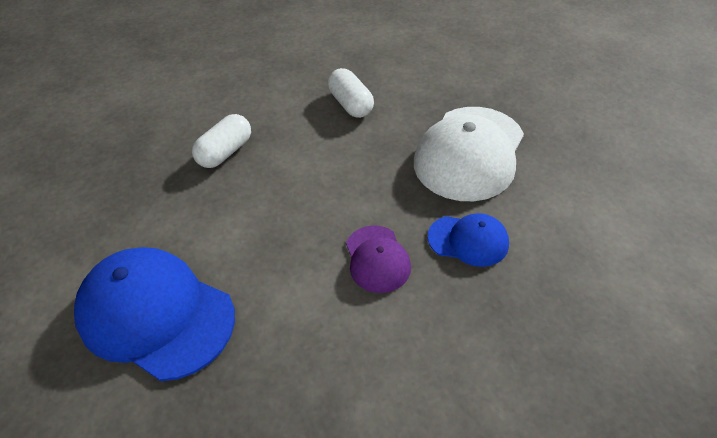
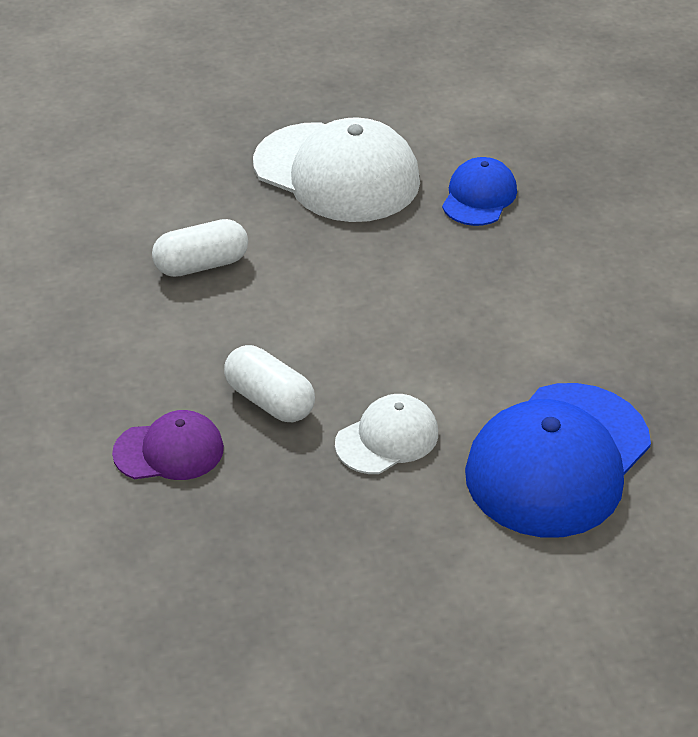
camera: 85 degrees left, 5 degrees down
(187, 212) = (387, 438): none -> white cap
(377, 259) = (496, 268): purple cap -> purple cap (169, 451)

